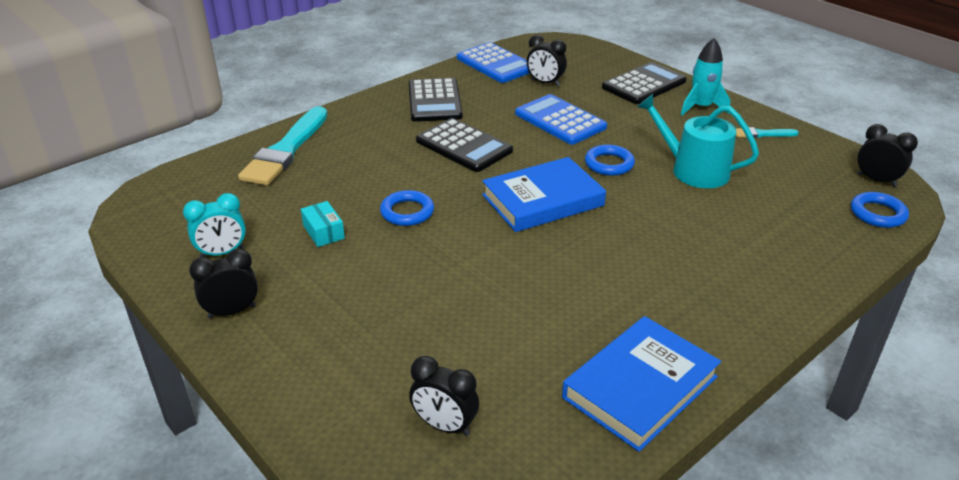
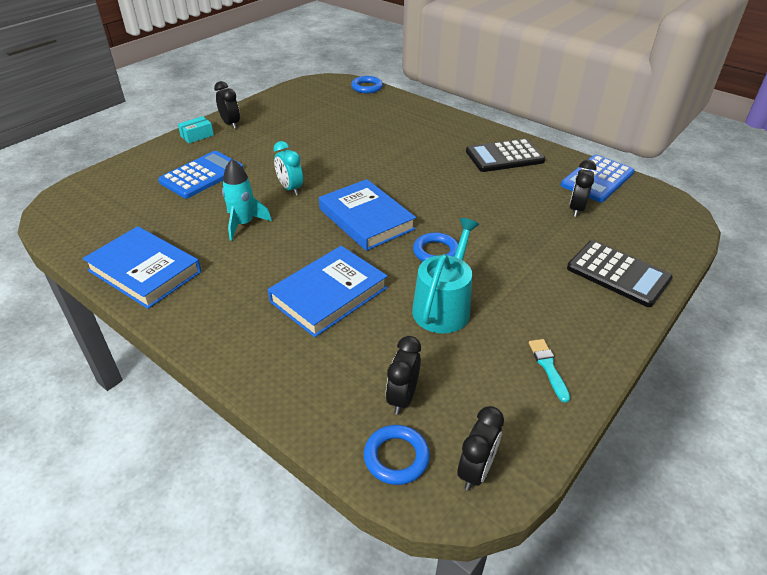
camera: 80 degrees right, 5 degrees up
(222, 253) = (283, 112): turquoise clock -> turquoise clock (290, 189)
(286, 150) = (402, 111): turquoise brush -> none
(323, 232) = (309, 138): turquoise box -> turquoise box (197, 136)
(407, 212) = (337, 163): blue ring -> blue ring (367, 87)
(445, 426) = (128, 199): black clock -> black clock (402, 398)
(463, 146) = (436, 176): black calculator -> none
(560, 120) = (504, 221): blue calculator -> blue calculator (202, 175)
(680, 235) = (329, 295): none -> blue book
(701, 107) = (588, 318): turquoise rocket -> turquoise rocket (243, 224)

